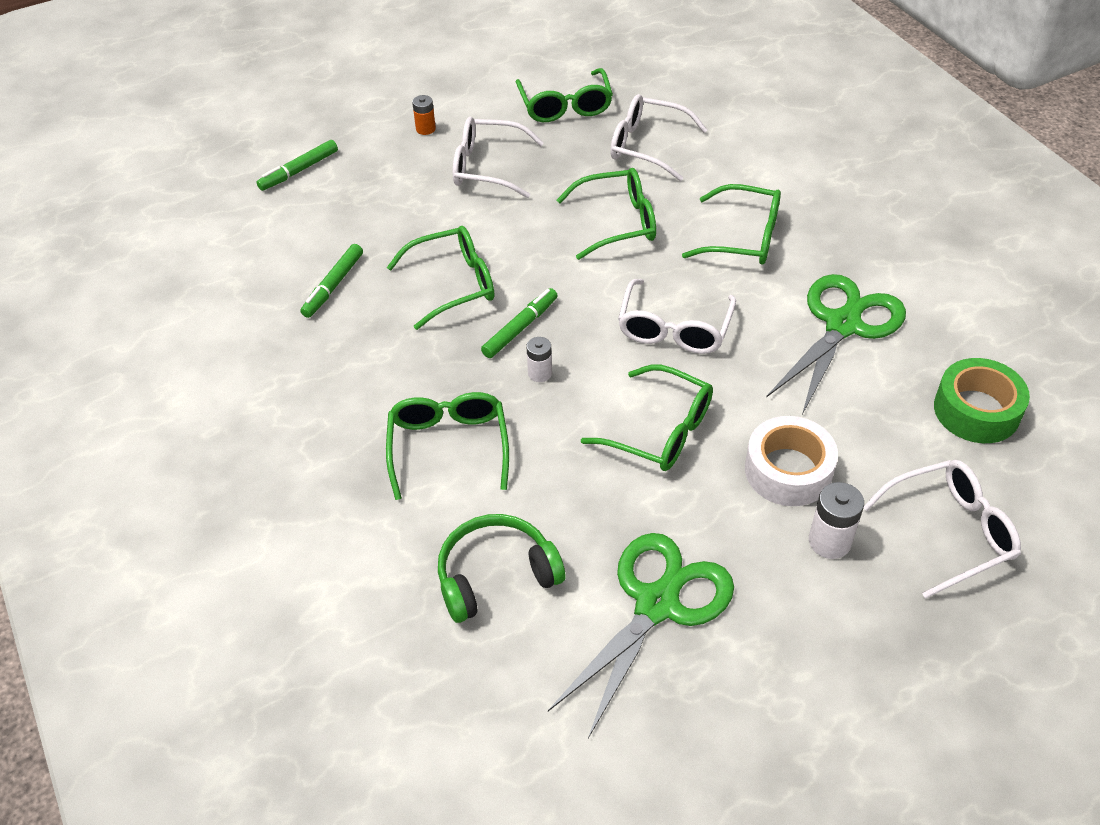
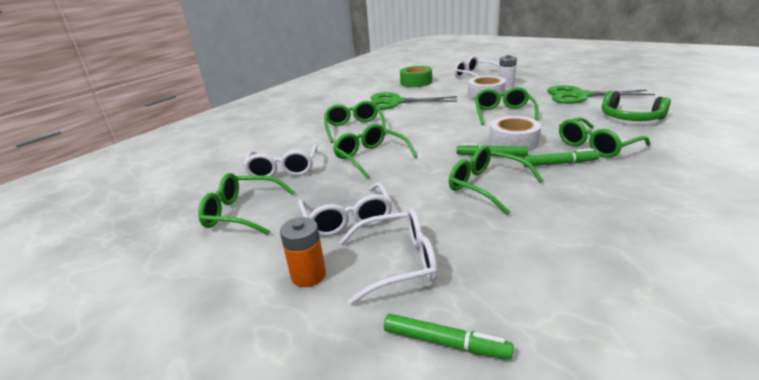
camera: 115 degrees left, 20 degrees down
(333, 286) = (558, 233): green marker -> green marker (559, 163)
(425, 129) = (308, 275): orange battery -> orange battery, size x1.54
(540, 373) = (513, 142): white battery -> white tape
(565, 106) = (242, 212): green glasses -> green glasses turned 135 degrees counterclockwise
(674, 329) = (439, 125): white glasses -> white glasses (398, 262)

